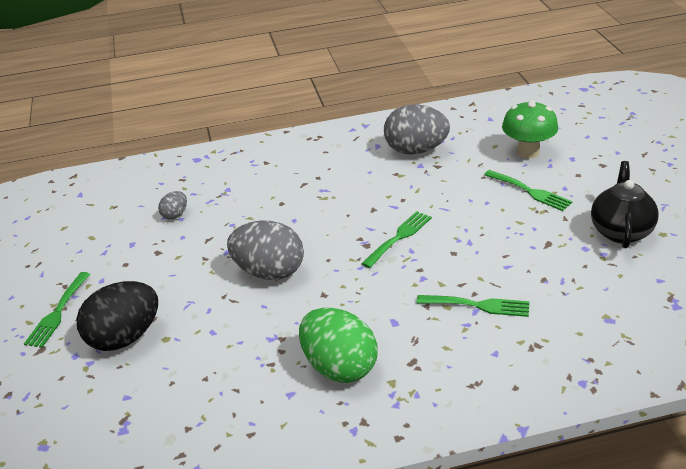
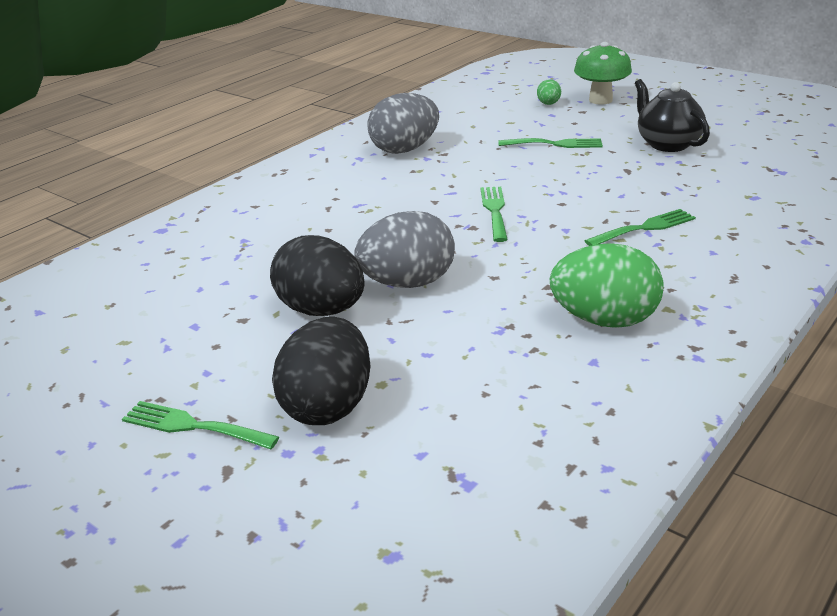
camera: 40 degrees left, 5 degrees down
(57, 313) = (193, 426): green fork -> green fork turned 135 degrees clockwise
(175, 215) = (212, 282): grey egg -> none
(201, 268) = (321, 310): none -> black egg
(528, 152) = (509, 121): green mushroom -> green mushroom (600, 100)
(585, 145) = (548, 104): none -> green egg

